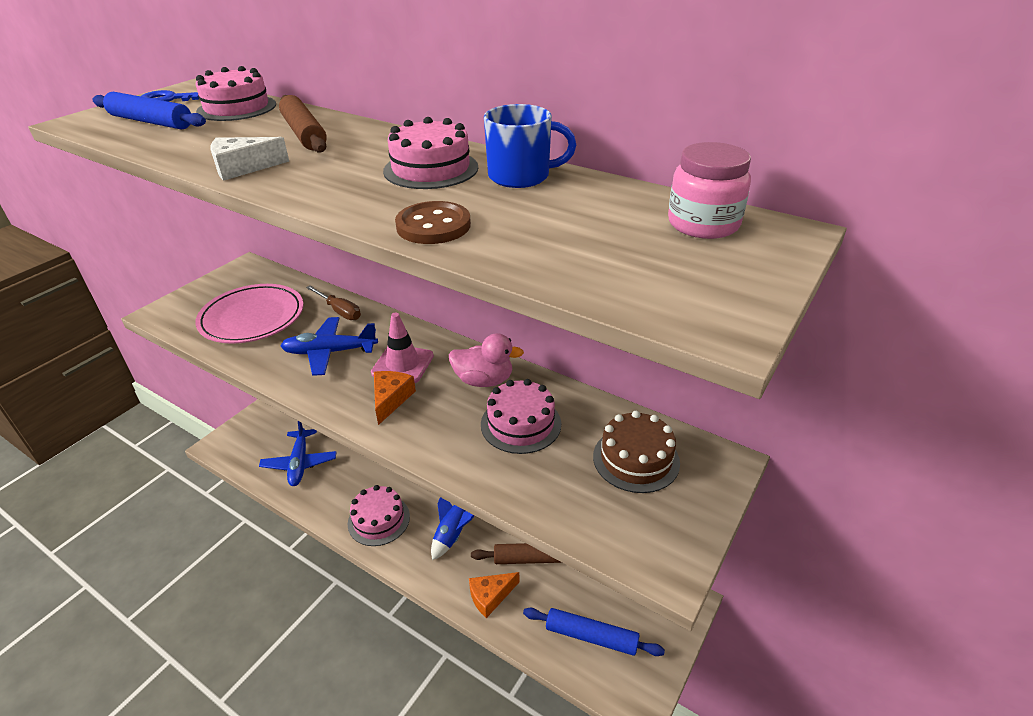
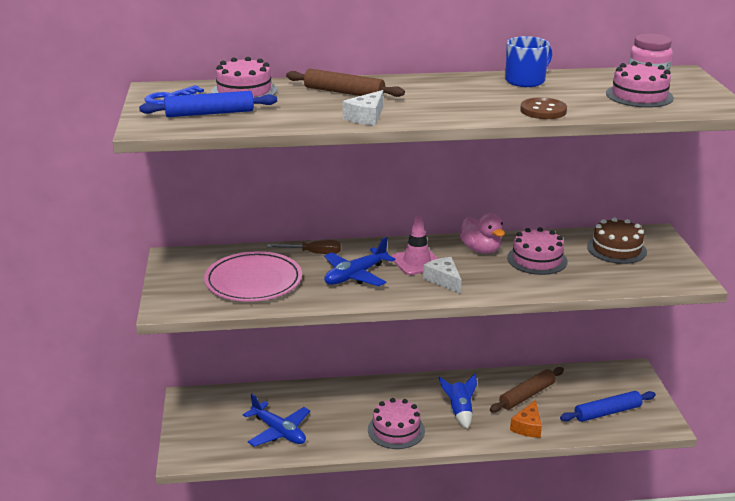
camera: 40 degrees left, 10 degrees down
(390, 399) = (443, 280): orange cheese -> white cheese
(431, 169) = (472, 89): pink cake -> pink cake (639, 96)
(484, 380) = (481, 250): pink duck -> pink duck turned 90 degrees clockwise

